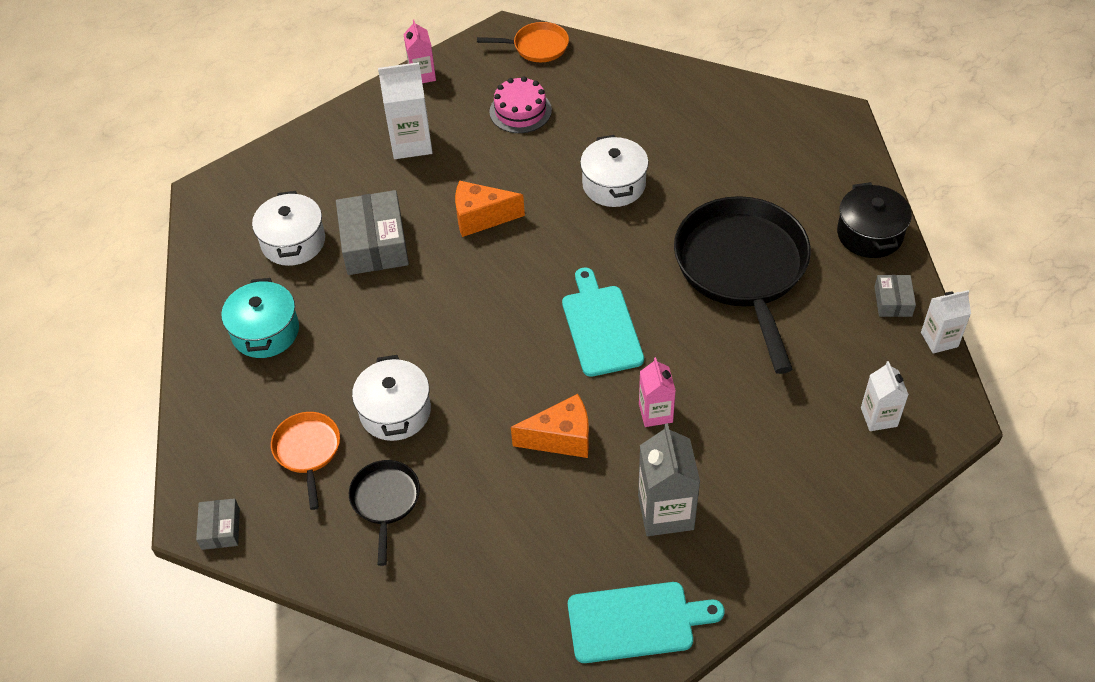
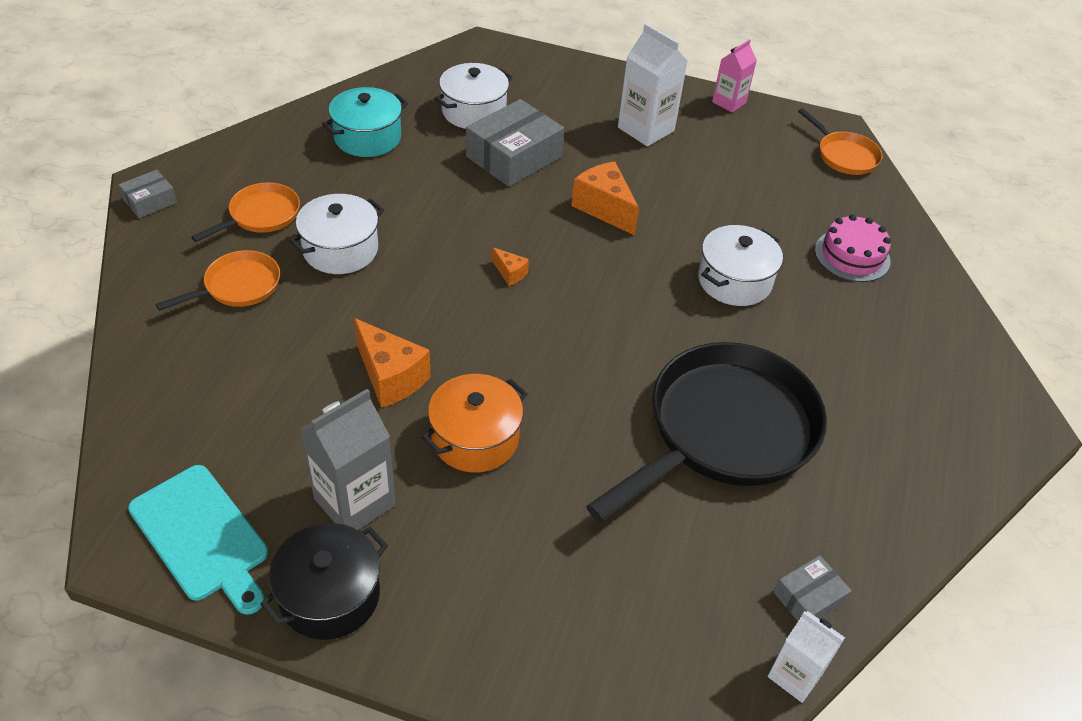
camera: 50 degrees right, 5 degrees down
(385, 501) = (238, 286): black pan -> orange pan
(507, 312) = (510, 273): none -> orange cheese
(520, 111) = (755, 178): pink cake -> pink cake (852, 255)
(601, 327) = (549, 348): turquoise cutting board -> none
(655, 413) = (475, 438): pink carton -> orange pot
(869, 234) = (885, 530): black pot -> black pot (330, 595)
(879, 417) = (625, 656): white carton -> none

